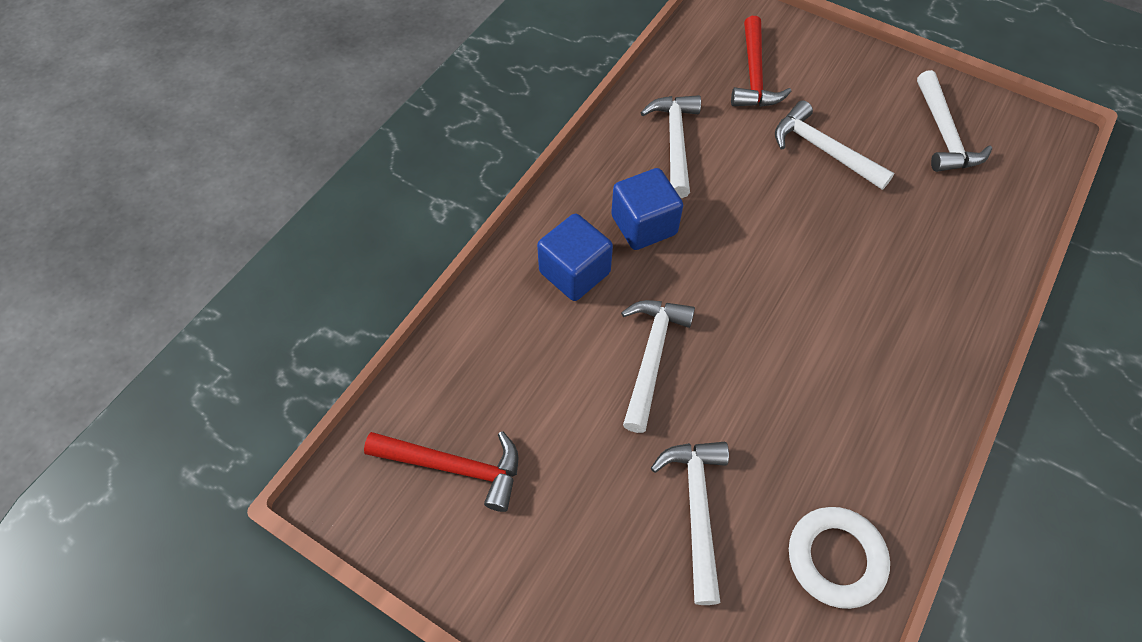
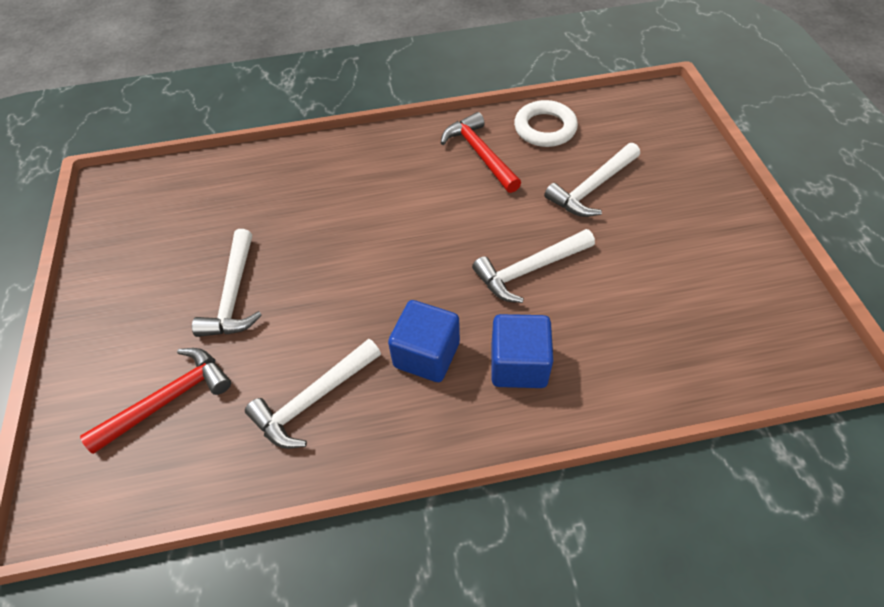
camera: 130 degrees left, 5 degrees down
(455, 467) = (727, 310): red hammer -> red hammer (479, 154)
(944, 134) = (154, 237): white hammer -> none

